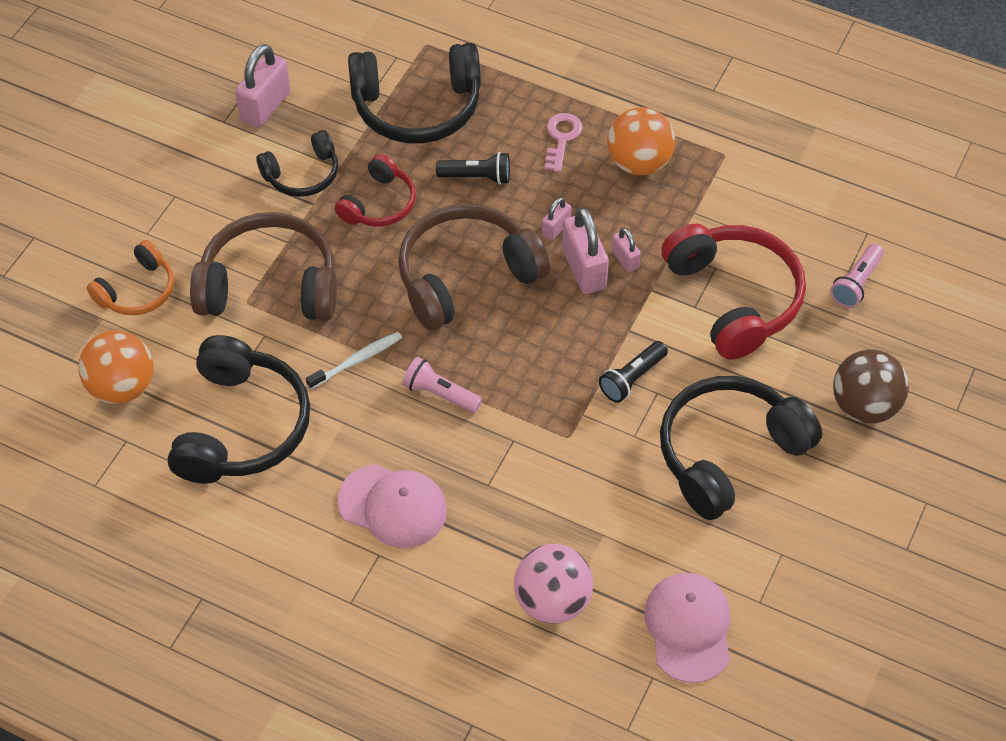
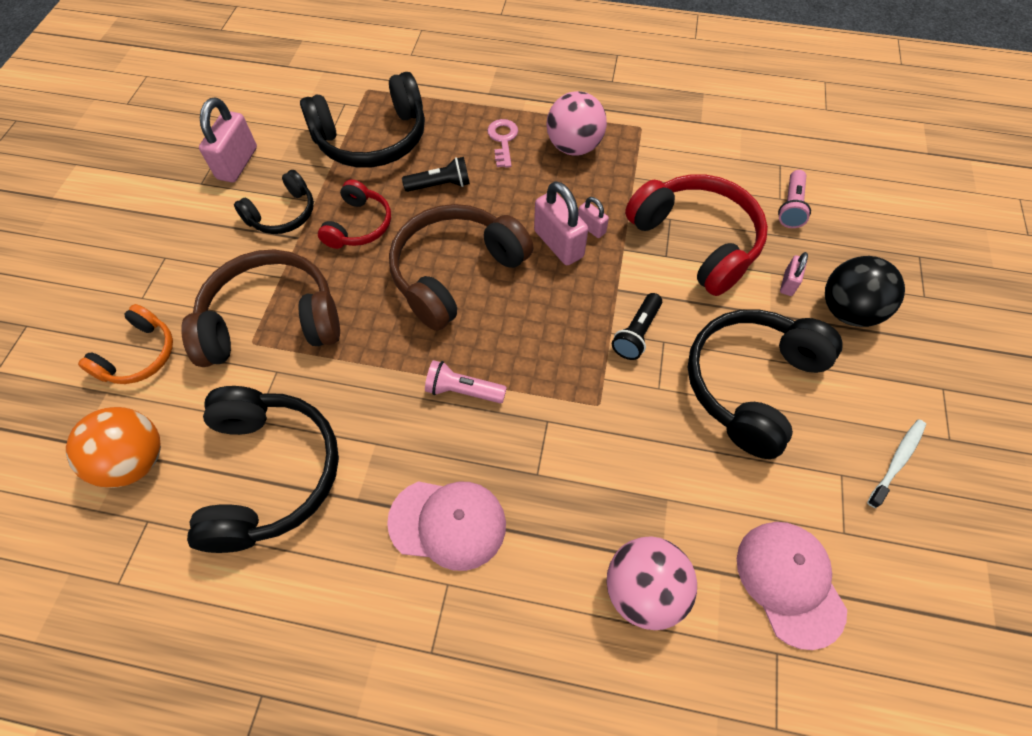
camera: 15 degrees left, 5 degrees up
(357, 360) = (373, 376): white toothbrush -> white toothbrush (897, 461)
(555, 228) = (522, 214): pink padlock -> pink padlock (788, 283)
(639, 163) = (574, 147): orange ball -> pink ball
(864, 405) = (847, 310): brown ball -> black ball

